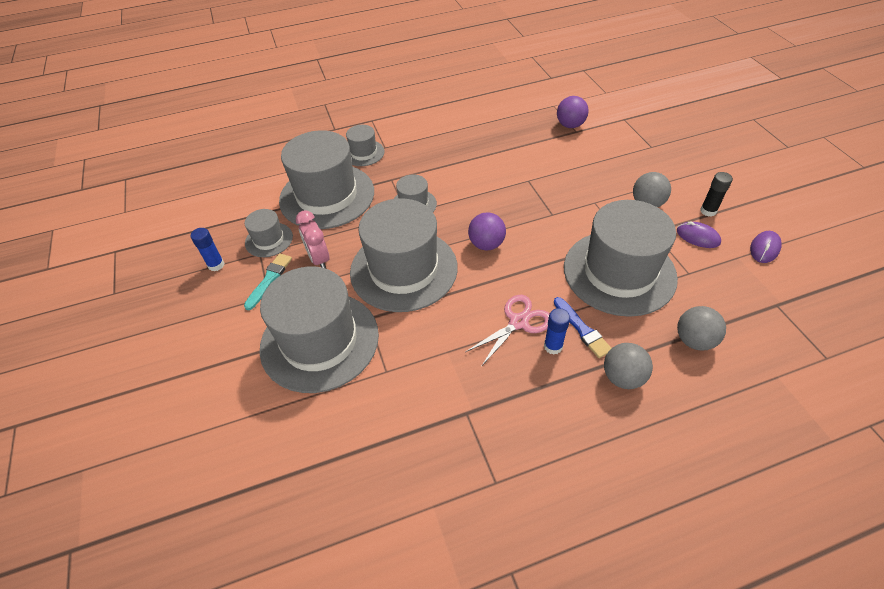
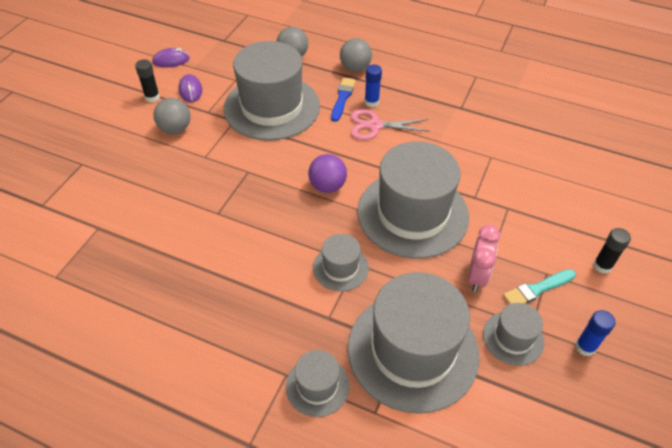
camera: 140 degrees left, 0 degrees up
(225, 332) = (602, 266): none -> black glue stick
(319, 341) = (524, 206): grey hat -> none
(570, 125) = (89, 238): purple ball -> none

